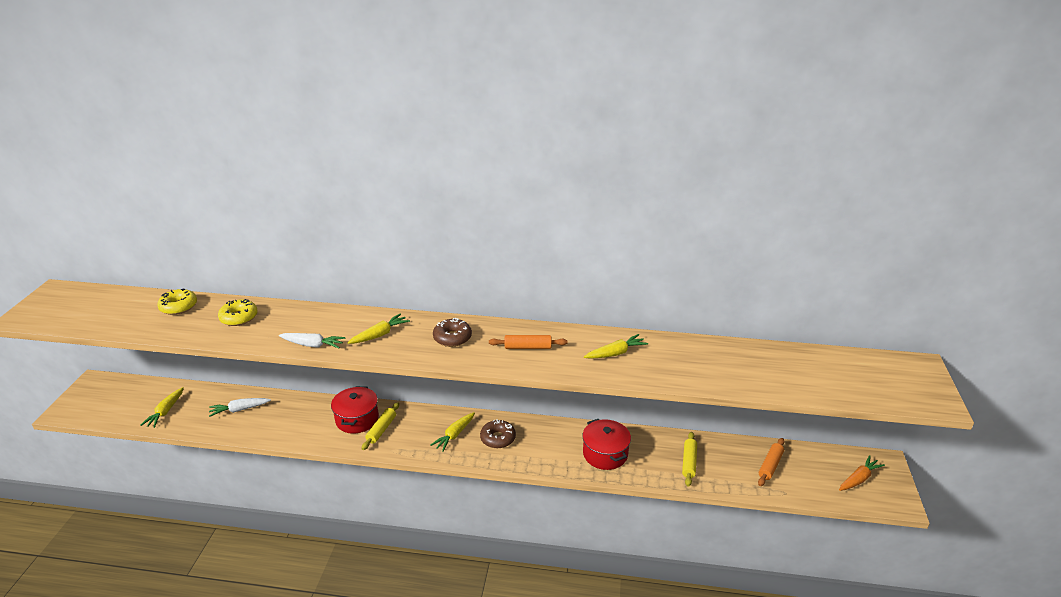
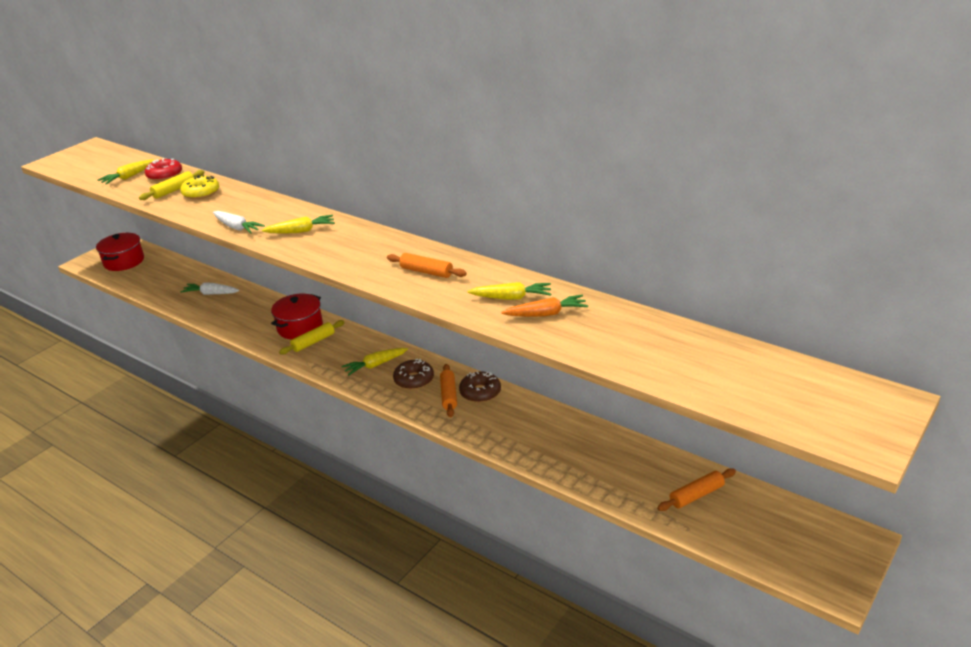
camera: 30 degrees right, 0 degrees up
(165, 412) = (155, 281): yellow carrot -> yellow carrot (129, 177)
(179, 307) = (165, 175): yellow donut -> red donut
(452, 338) = (363, 248): brown donut -> brown donut (480, 392)
(536, 443) = (449, 395): none -> orange rolling pin
(605, 454) = (511, 426): red pot -> red pot (124, 261)
(689, 462) = (598, 462): yellow rolling pin -> yellow rolling pin (174, 190)
(859, 479) = (804, 546): orange carrot -> orange carrot (546, 314)

